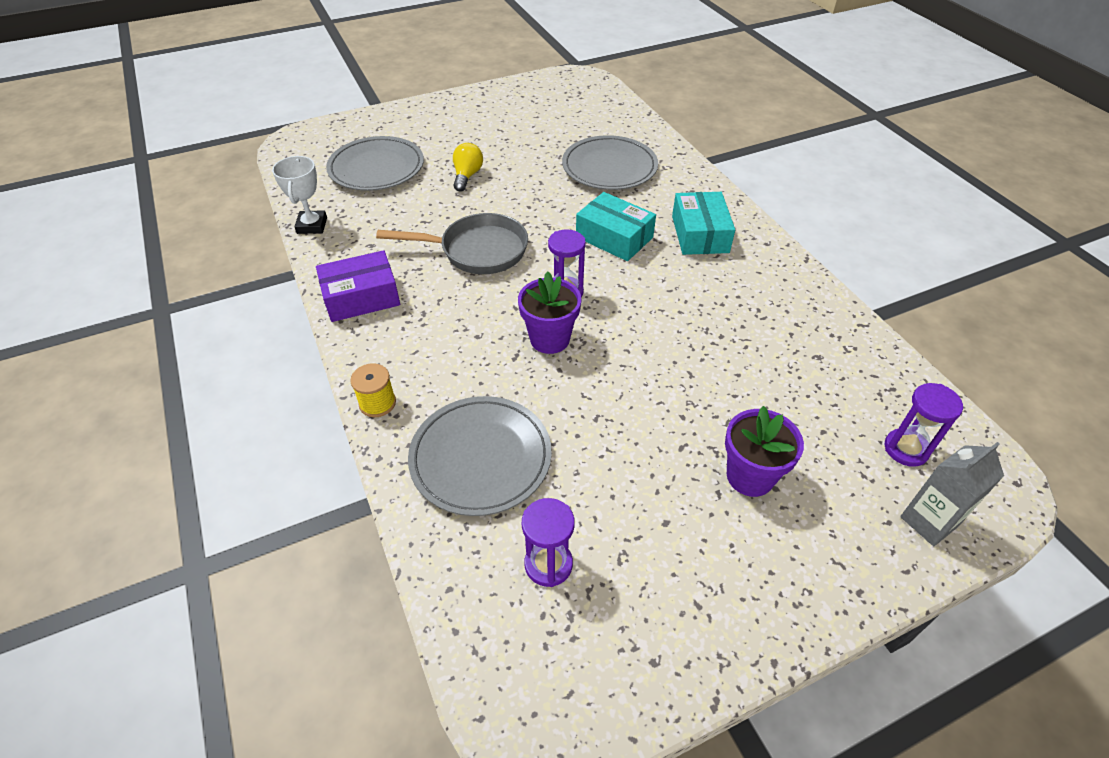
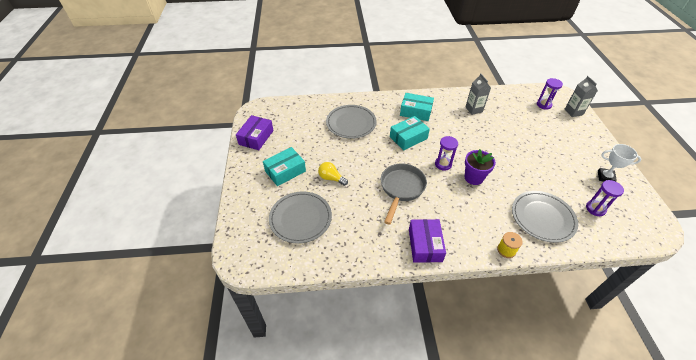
camera: 70 degrees left, 0 degrees up
(312, 225) = (348, 261): white trophy -> white trophy (605, 177)
(462, 133) = (285, 171): none -> turquoise box
(518, 93) = (256, 137): none -> purple box
(750, 476) = (554, 143): purple flower pot -> none
(775, 316) = (474, 109): none -> grey carton

